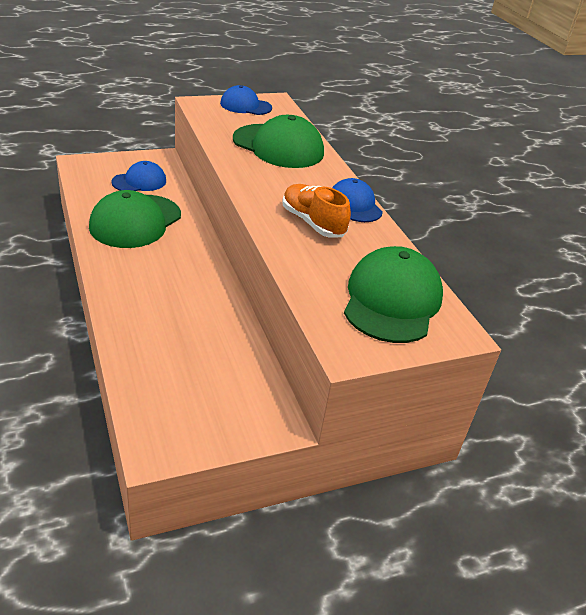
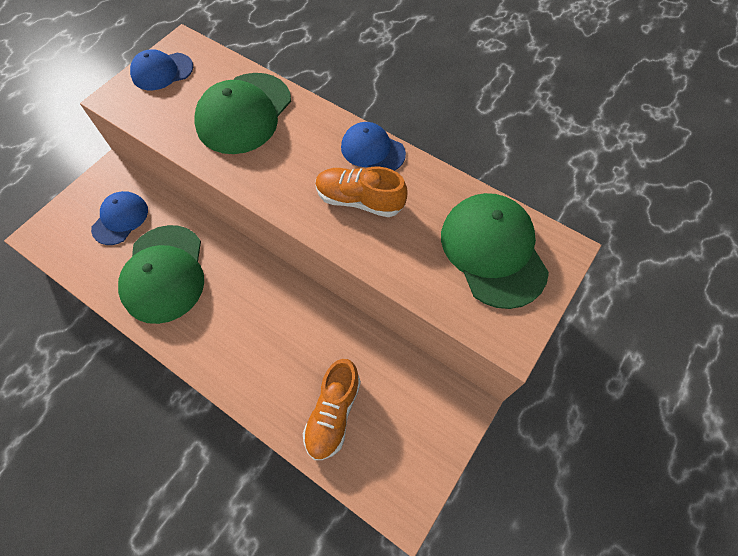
camera: 30 degrees left, 25 degrees up
(166, 361) = (333, 413): none -> orange shoe
(278, 146) = (244, 113): green cap -> green cap turned 120 degrees clockwise

